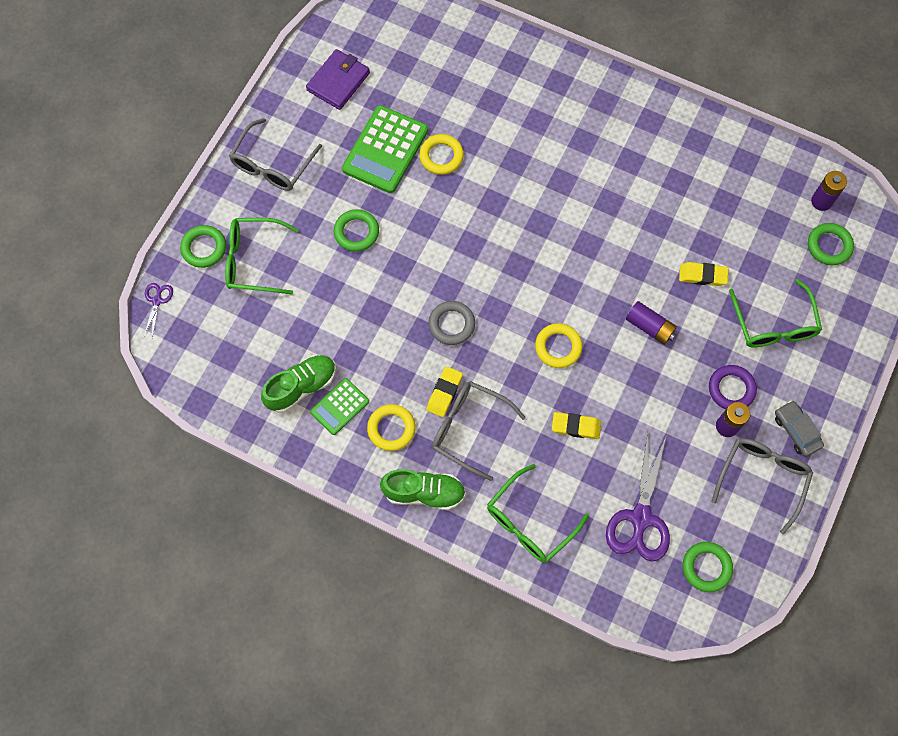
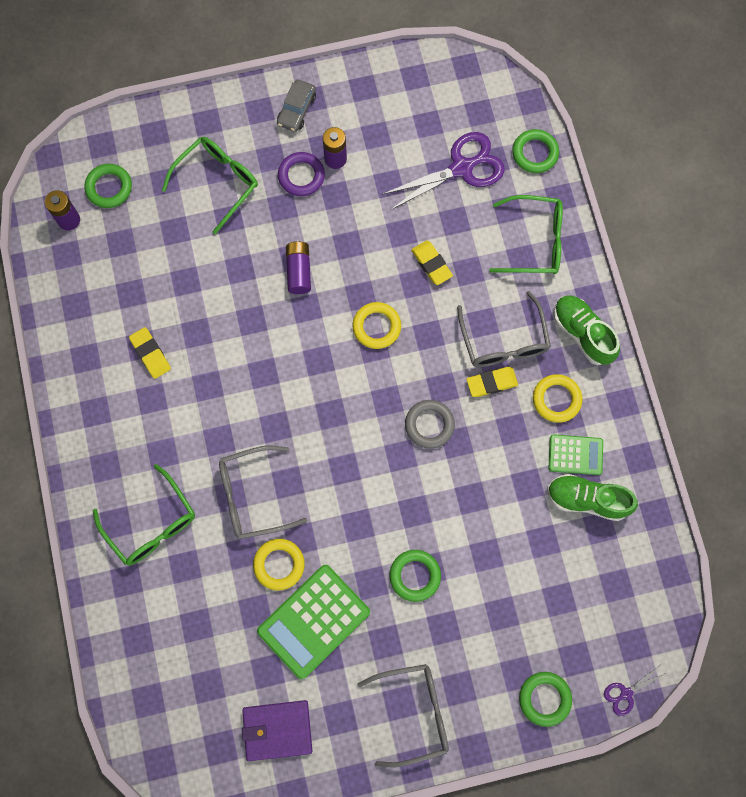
camera: 130 degrees left, 5 degrees up
(253, 260) = (517, 642): green glasses -> green glasses (151, 524)
(385, 150) = (313, 621): green calculator -> green calculator turned 150 degrees clockwise
(702, 275) = (217, 263): yellow eraser -> yellow eraser (150, 354)
(706, 567) = (458, 100): green ring -> green ring (535, 153)
(762, 478) = (356, 108): grey glasses -> grey glasses (252, 496)

